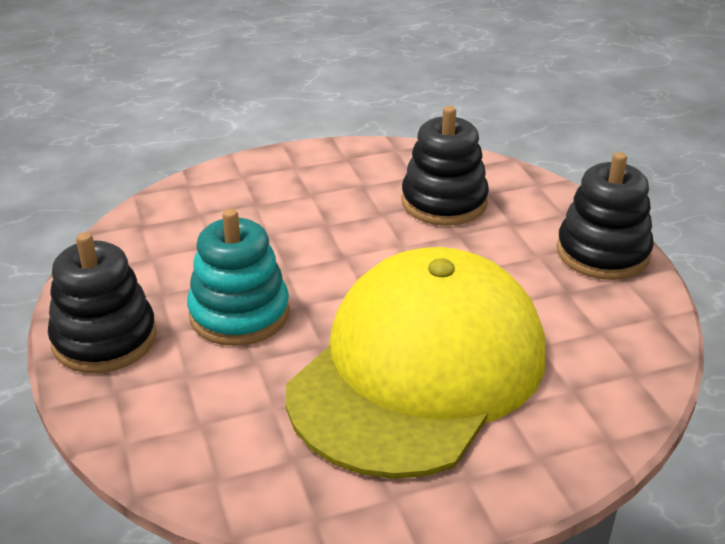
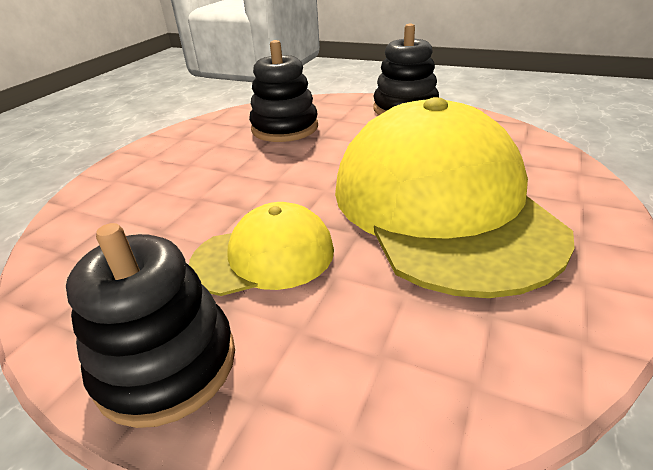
camera: 45 degrees left, 0 degrees up
(239, 314) = (264, 256): turquoise stacking toy -> yellow cap

